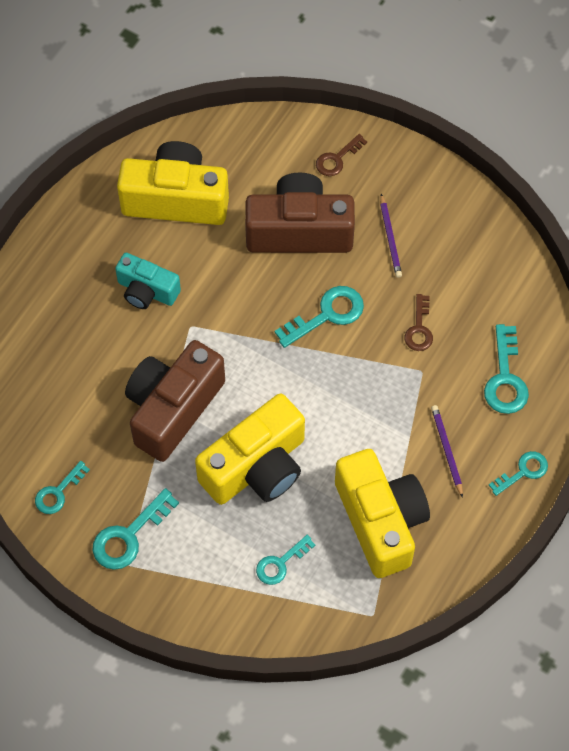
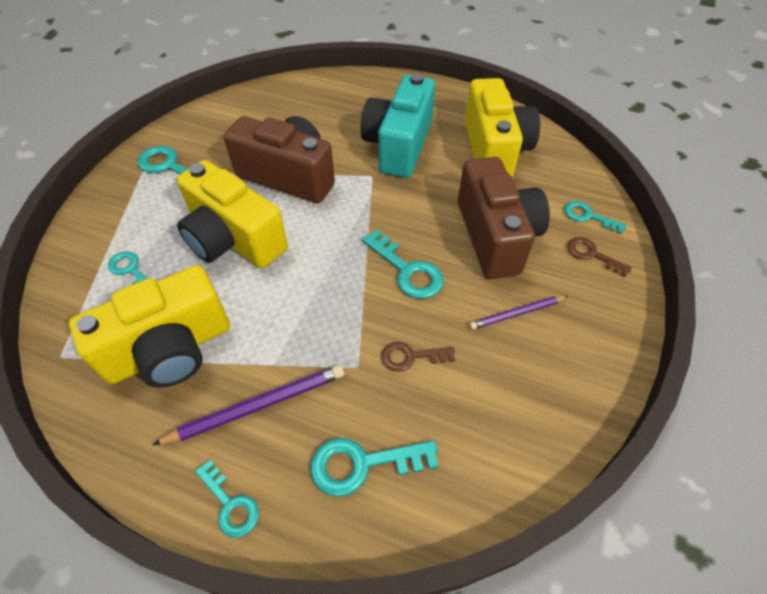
camera: 80 degrees right, 10 degrees down
(58, 492) = (210, 124): turquoise key -> turquoise key (588, 216)
(147, 291) = (399, 145): turquoise camera -> turquoise camera, size x1.72
(446, 450) = (257, 406): purple pencil -> purple pencil, size x1.58

